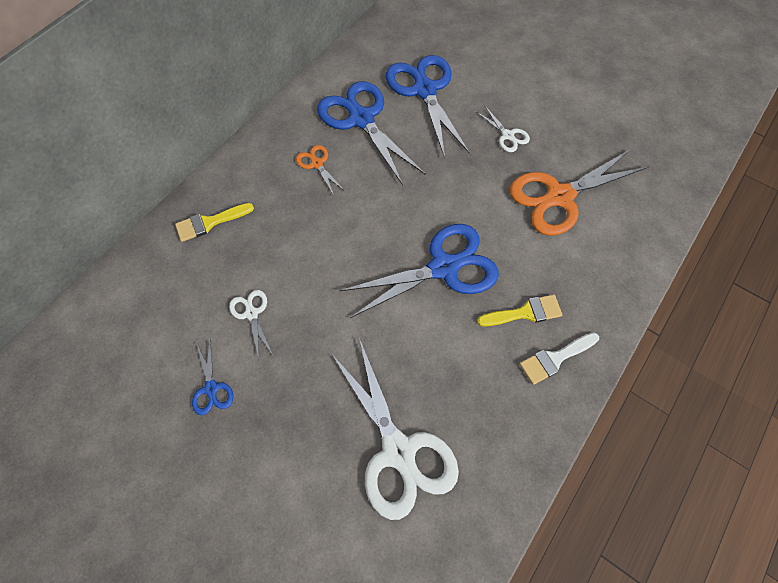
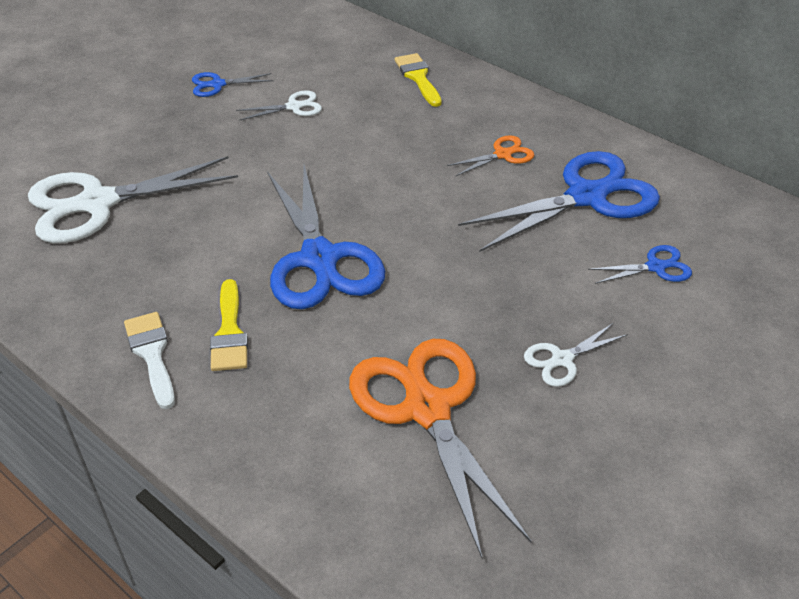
camera: 95 degrees right, 20 degrees down
(424, 90) = (655, 267): blue scissors -> blue scissors, size x0.46

